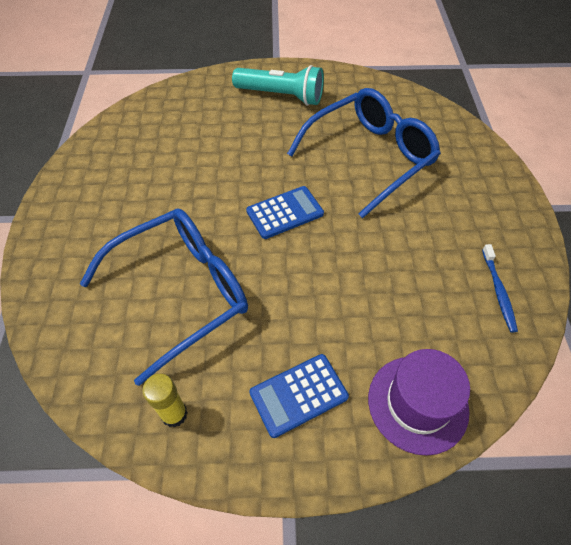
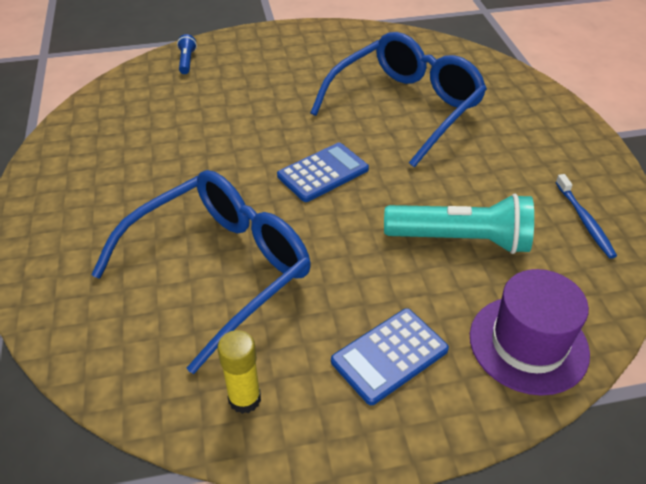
camera: 10 degrees left, 10 degrees down
(198, 90) = (187, 61): none -> blue flashlight
(281, 96) = (287, 57): turquoise flashlight -> turquoise flashlight (460, 240)

